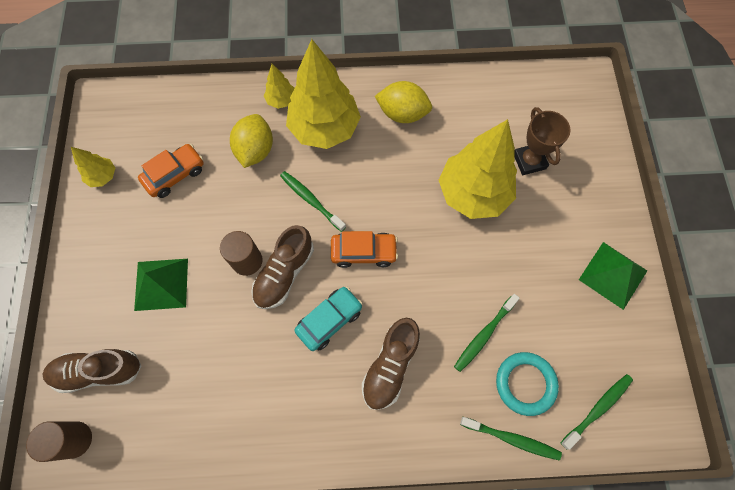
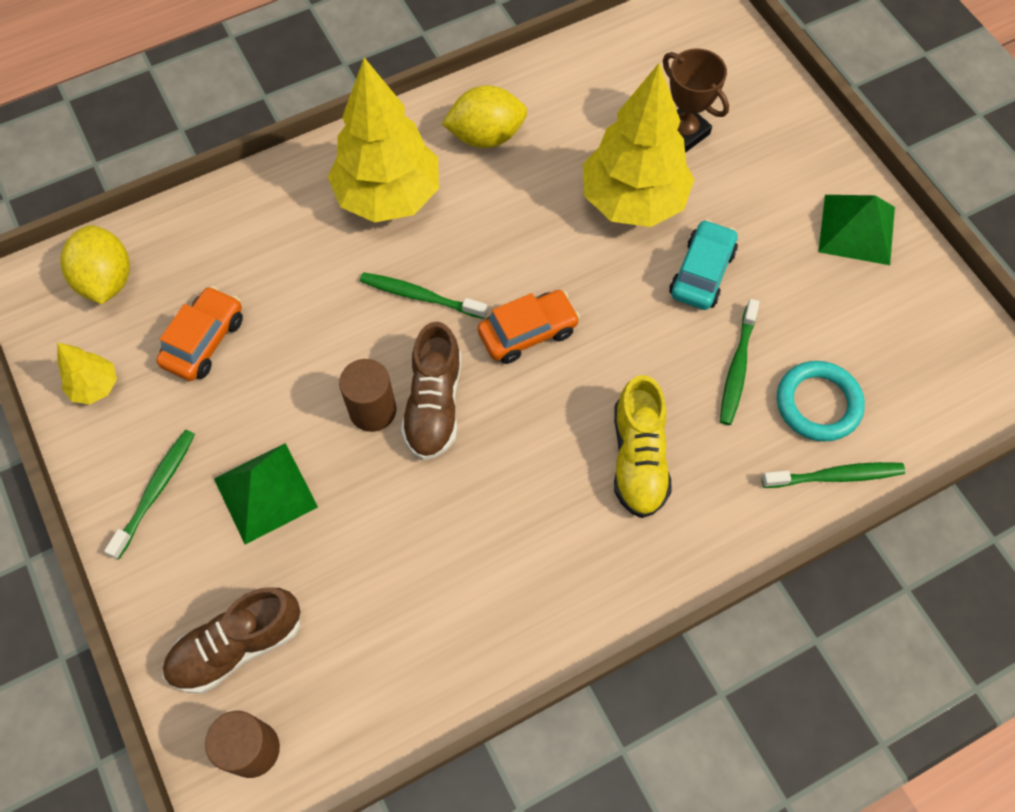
camera: 25 degrees left, 5 degrees down
(255, 150) = (305, 262): yellow lemon -> yellow lemon (106, 280)
(281, 100) = (307, 182): yellow tree -> none
(329, 320) = (528, 437): turquoise car -> turquoise car (702, 273)
(390, 366) = (638, 458): brown shoe -> yellow shoe
(597, 409) = (919, 395): green toothbrush -> green toothbrush (156, 491)

